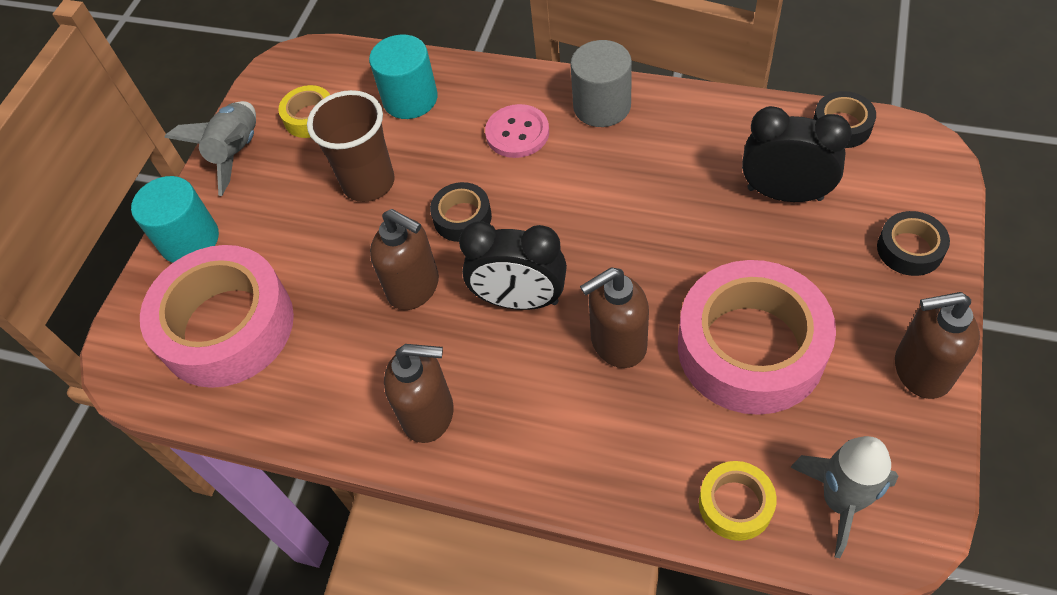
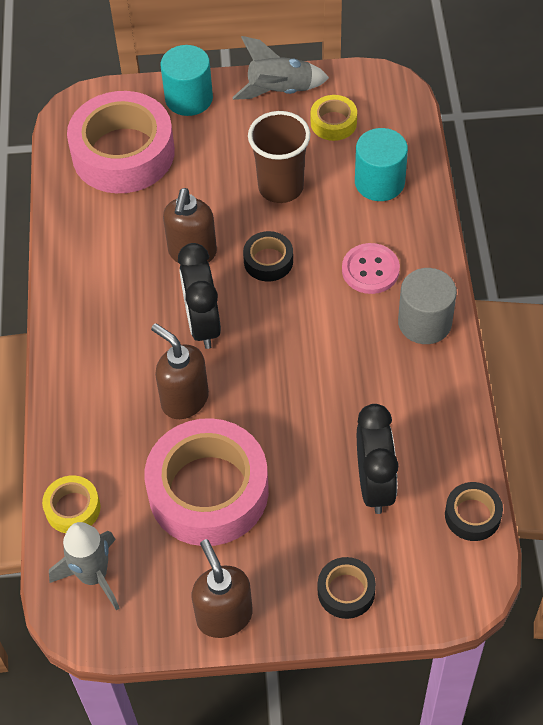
camera: 65 degrees right, 0 degrees up
(429, 414) = (90, 299): brown soap dispenser -> none

